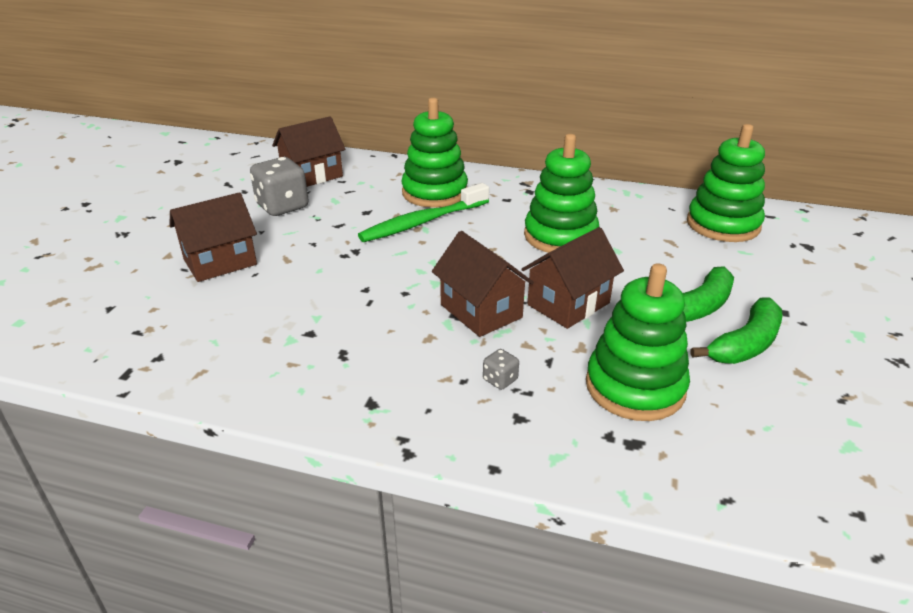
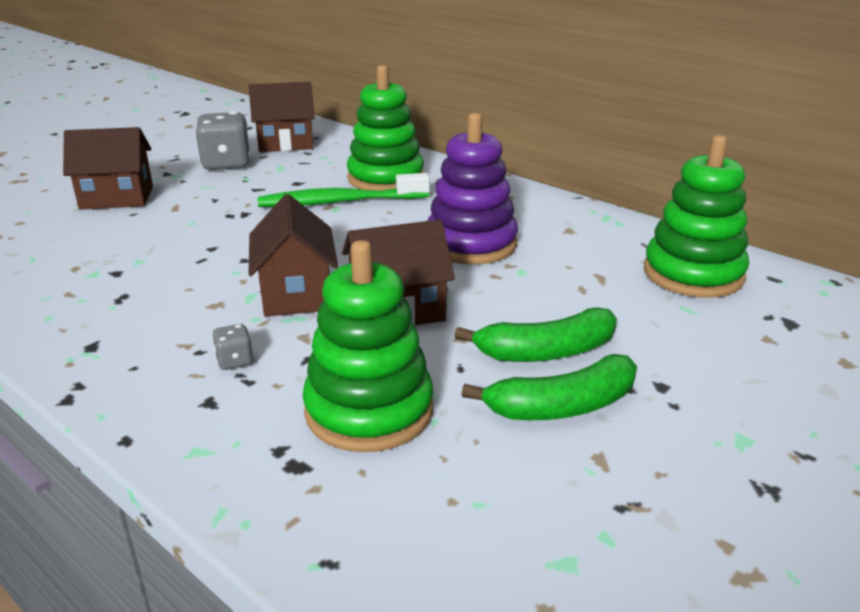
camera: 25 degrees right, 5 degrees down
(560, 236) = (471, 244): green stacking toy -> purple stacking toy

